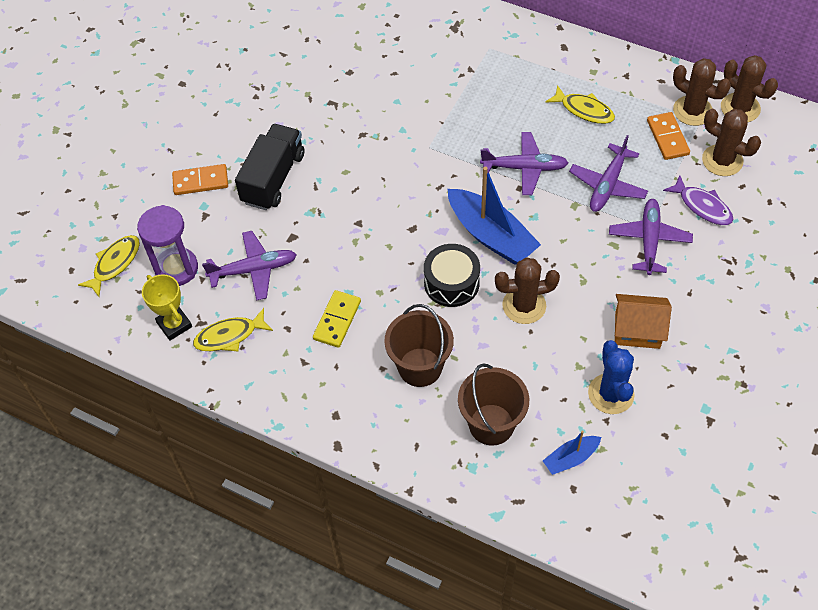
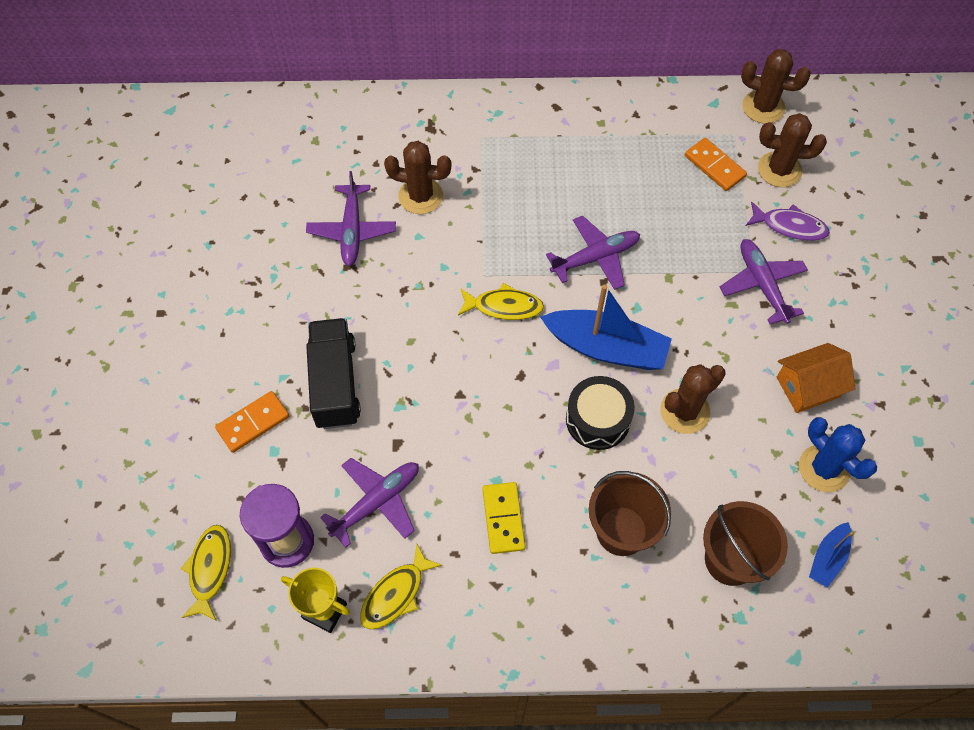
camera: 30 degrees left, 5 degrees up
(584, 110) = (617, 169): yellow fish -> yellow fish (504, 306)
(608, 185) = (688, 241): purple plane -> purple plane (352, 230)
(692, 111) = (721, 128): brown cactus -> brown cactus (420, 196)

